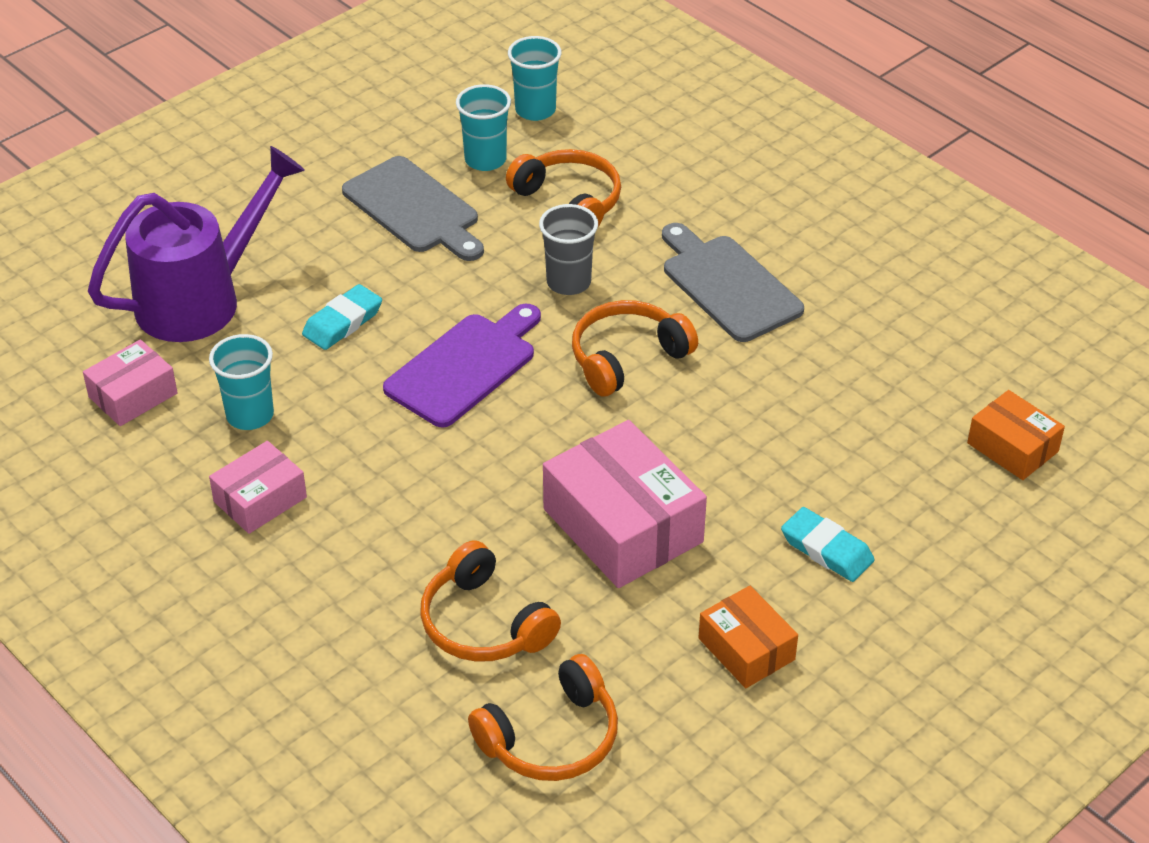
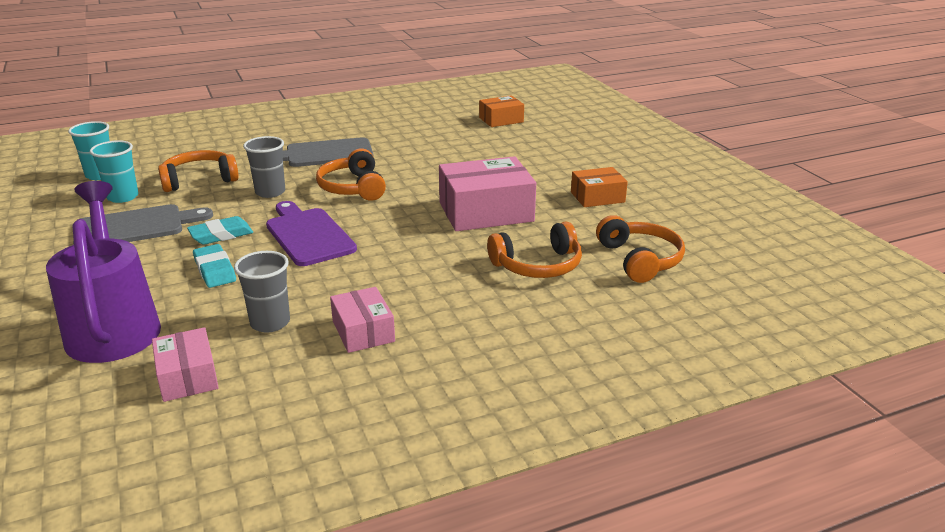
camera: 70 degrees left, 15 degrees down
(250, 415) = (270, 323): turquoise cup -> grey cup
(826, 549) = (539, 167): turquoise eraser -> turquoise eraser (221, 235)

